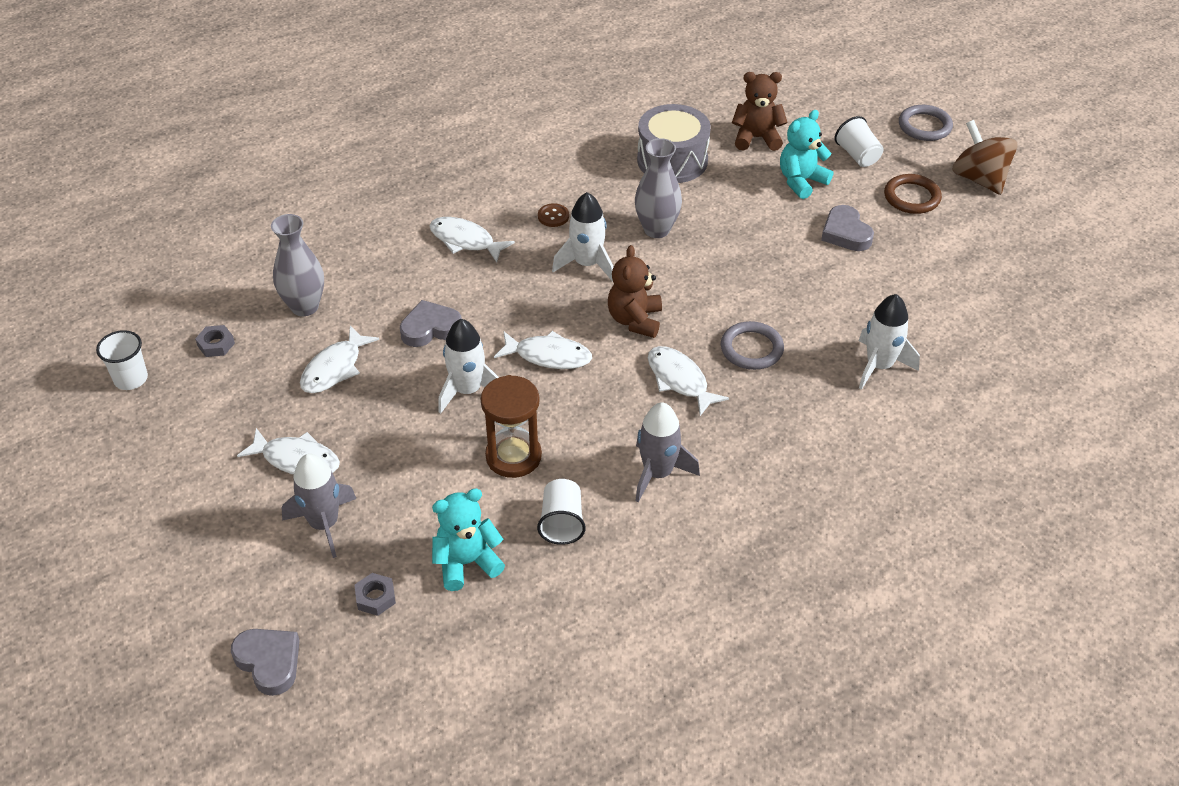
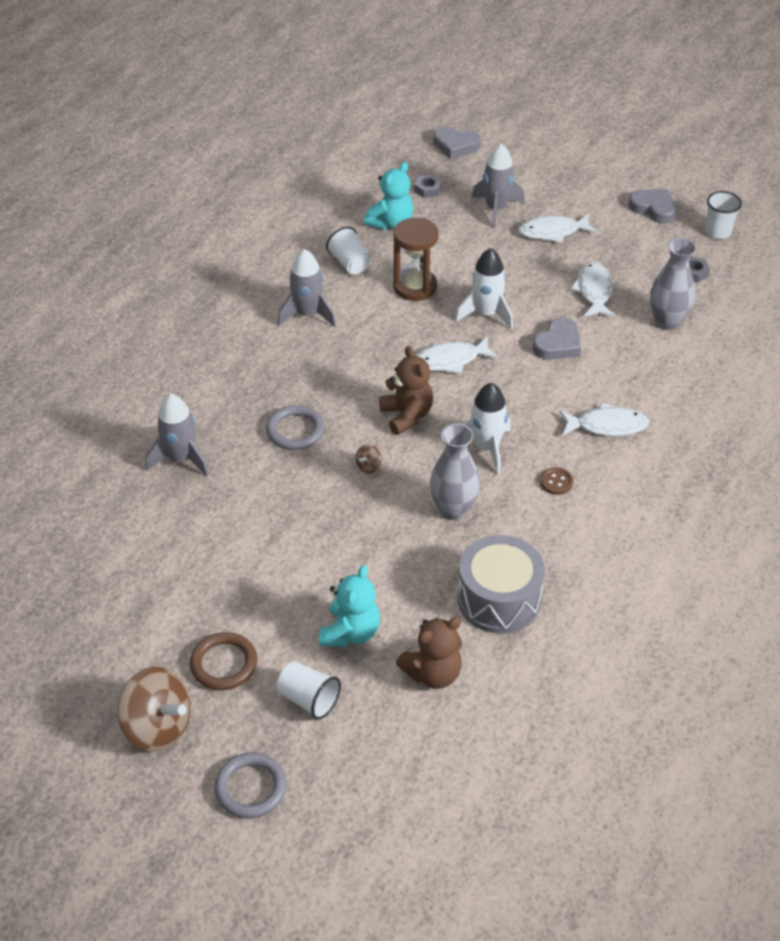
camera: 150 degrees right, 0 degrees up
(679, 380) = (336, 383): white fish -> none
(704, 290) = (368, 466): none -> brown spinning top
(845, 233) = (272, 585): grey heart -> grey heart (653, 209)
(879, 366) = (181, 459): white rocket -> grey rocket

